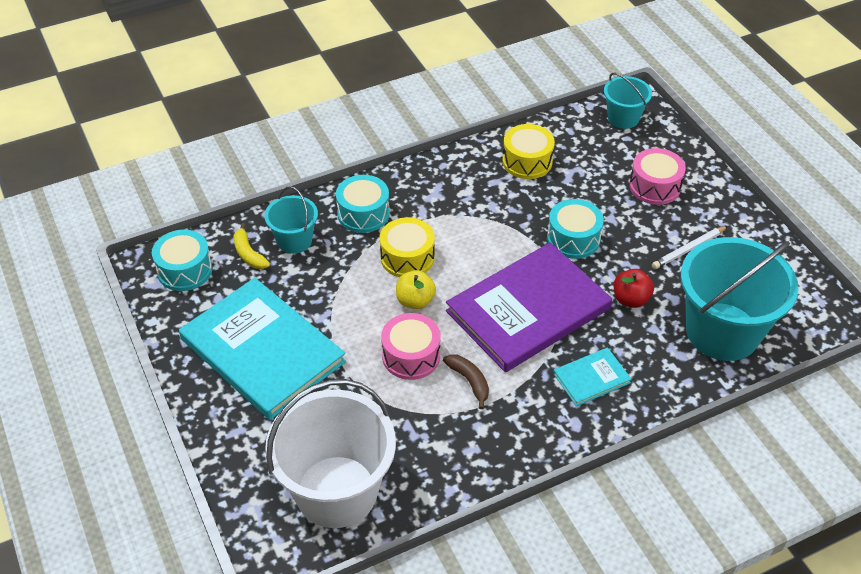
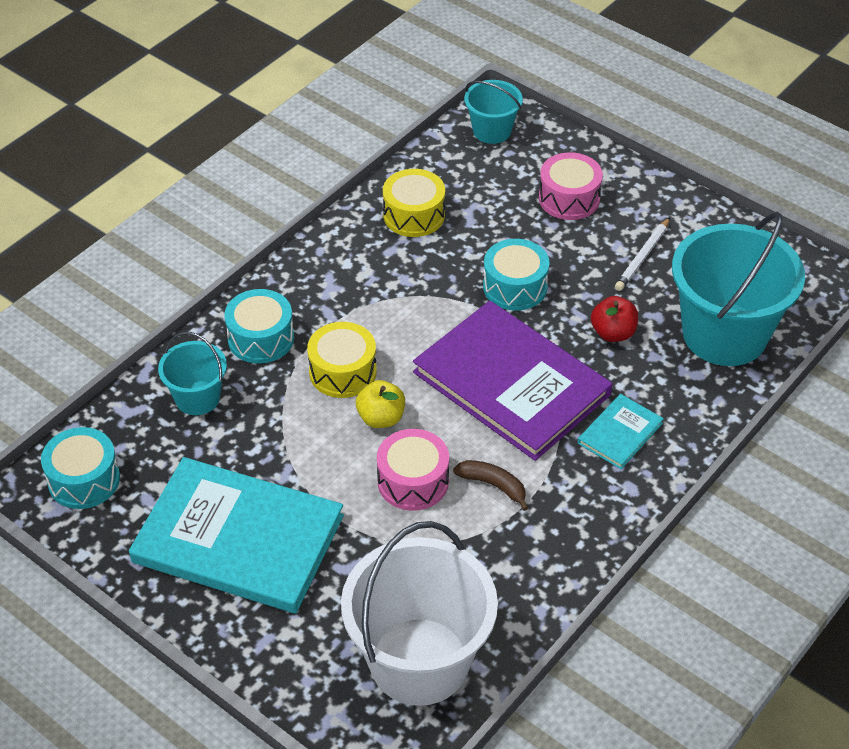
camera: 25 degrees left, 0 degrees up
(249, 254) = (151, 433): yellow banana -> none
(528, 310) = (511, 383): purple book -> purple book turned 75 degrees counterclockwise

